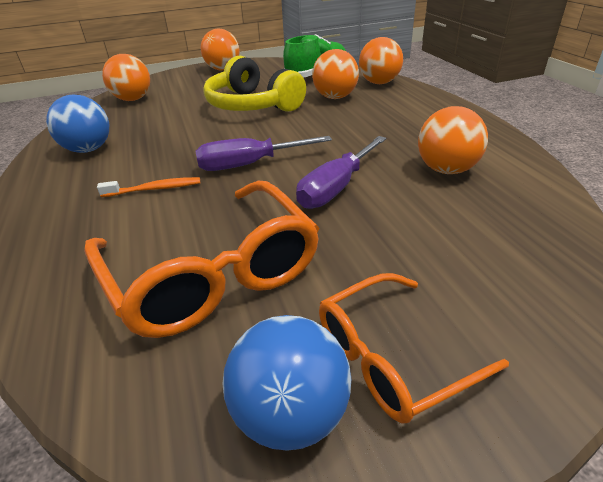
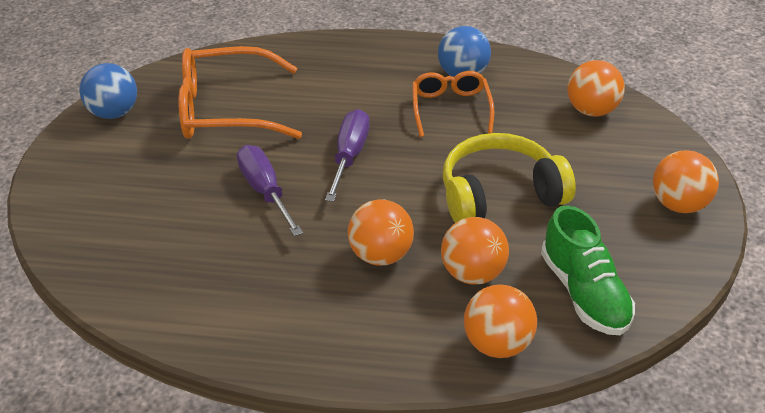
camera: 115 degrees right, 5 degrees up
(154, 189) = (353, 101): orange toothbrush -> none
(392, 357) = (105, 151): orange glasses -> orange glasses (450, 108)
(446, 170) = (227, 270): orange ball -> orange ball (381, 255)

